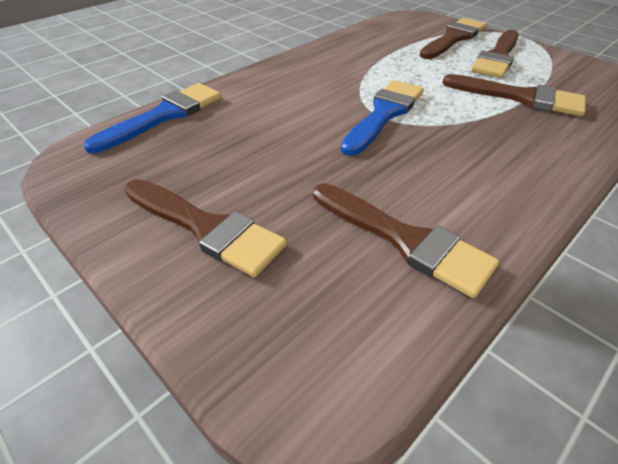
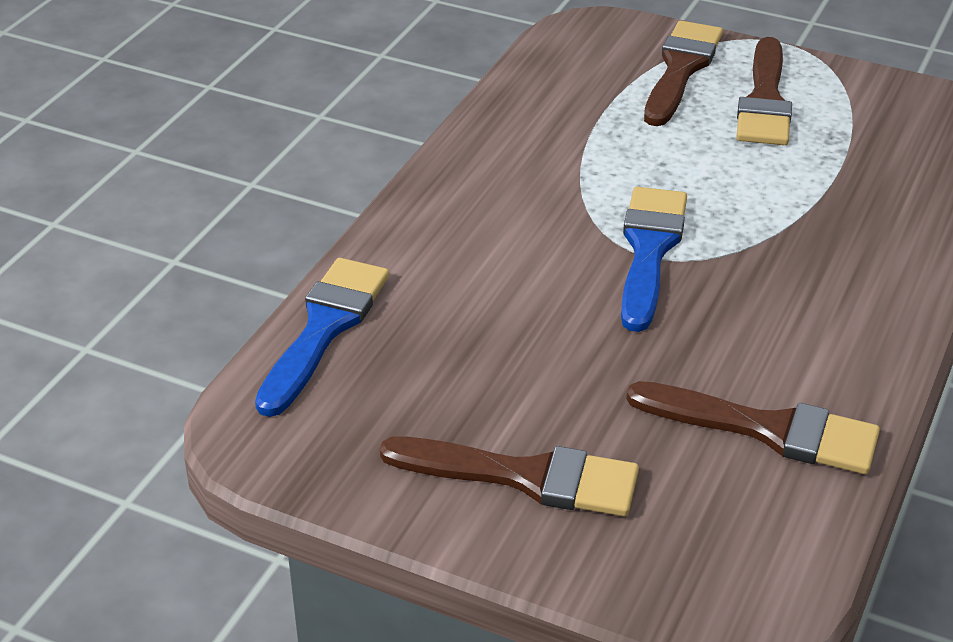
camera: 20 degrees left, 5 degrees down
(520, 97) = (825, 177): brown brush -> none

